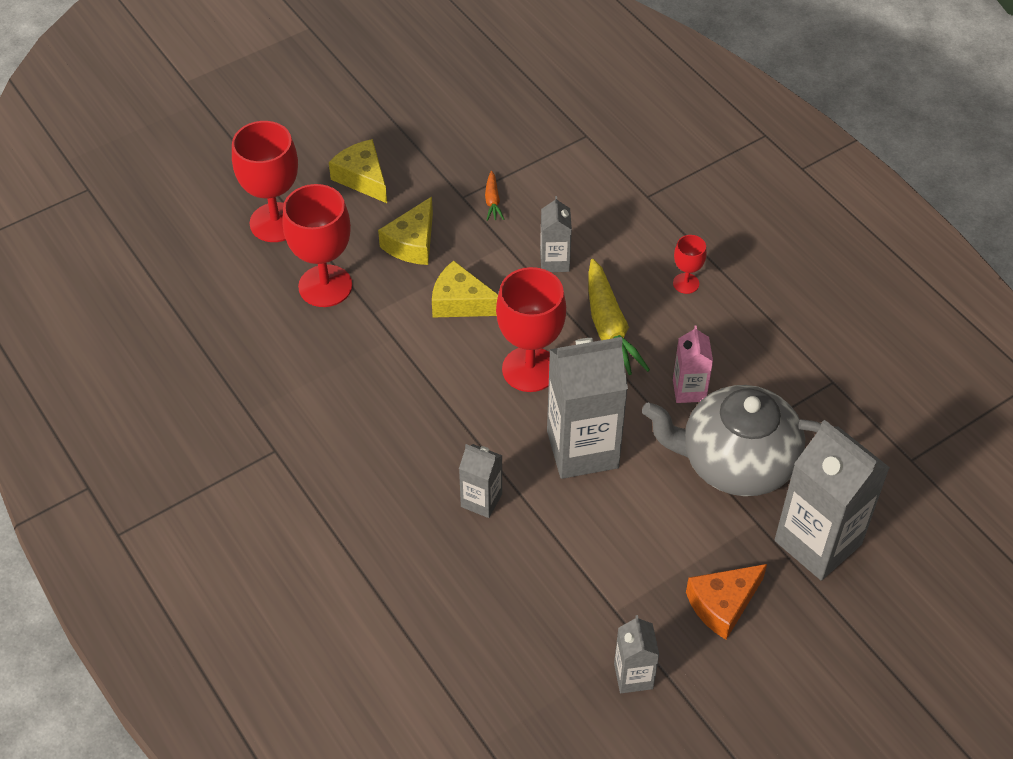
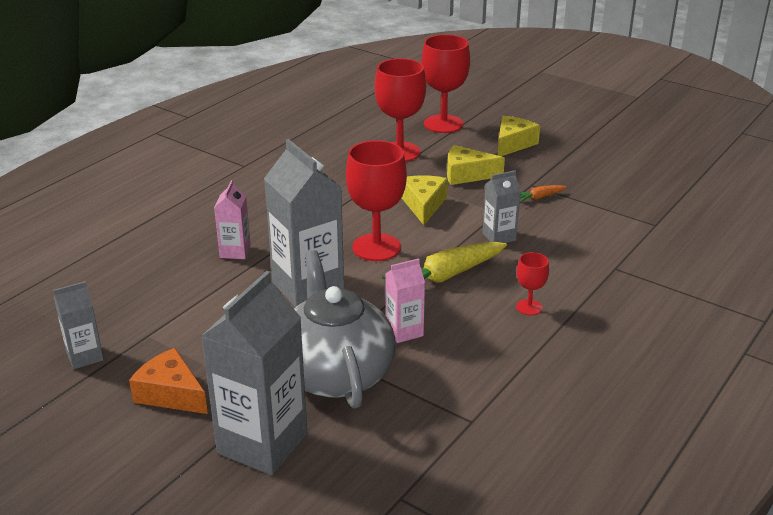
camera: 70 degrees right, 20 degrees down
(481, 500) = (235, 251): grey carton -> pink carton

